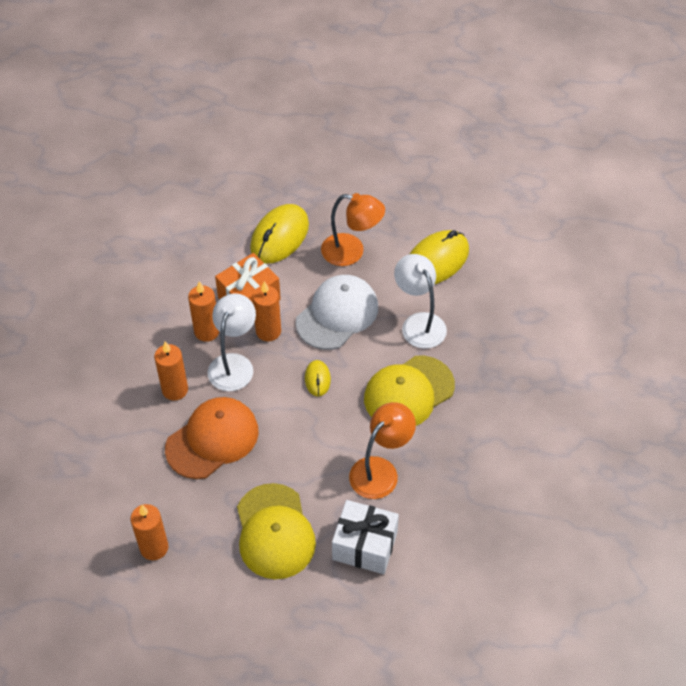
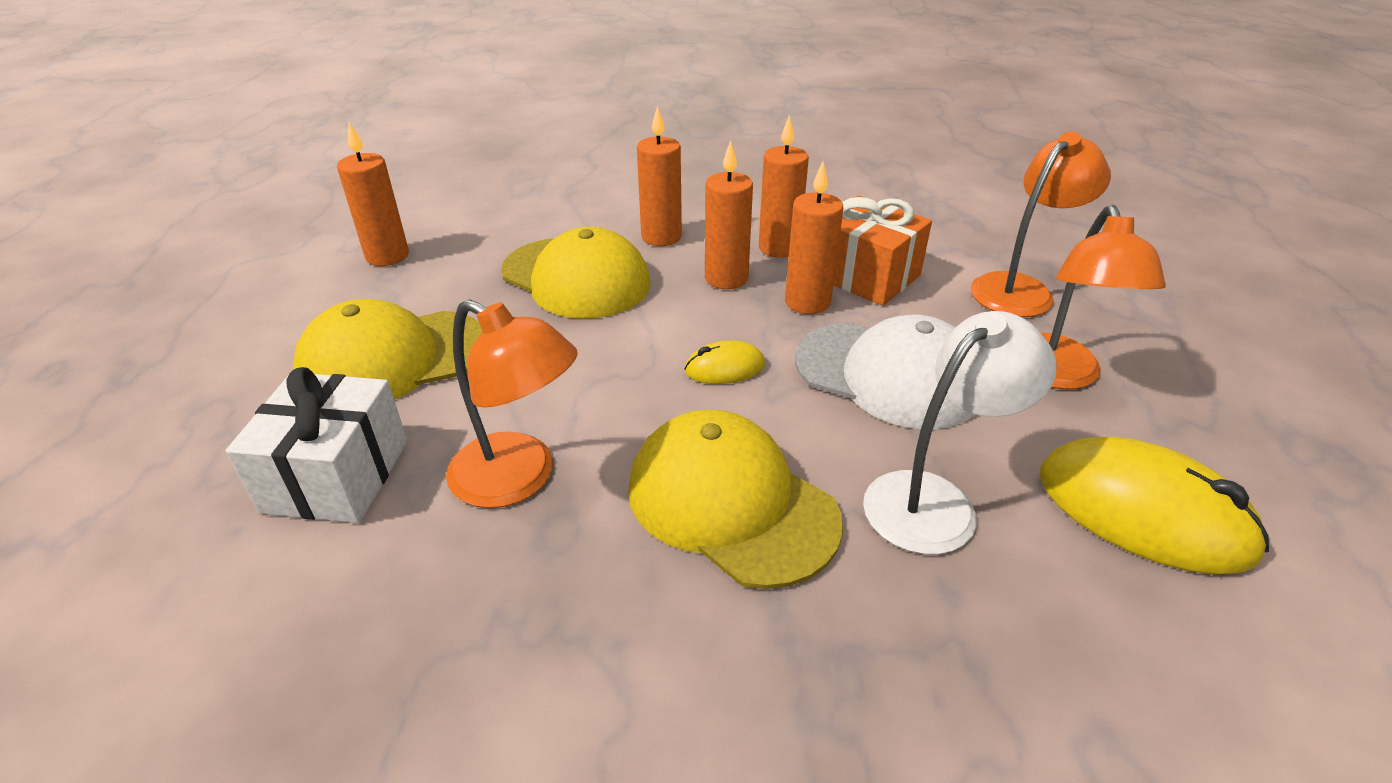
camera: 80 degrees right, 15 degrees down
(212, 439) = (576, 278): orange cap -> yellow cap
(234, 364) = (726, 278): white lamp -> orange candle
(279, 237) = (1020, 289): yellow mouse -> orange lamp

